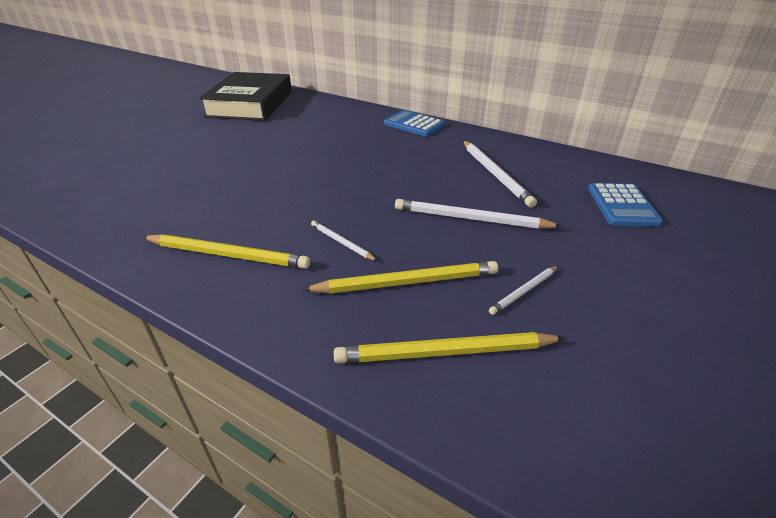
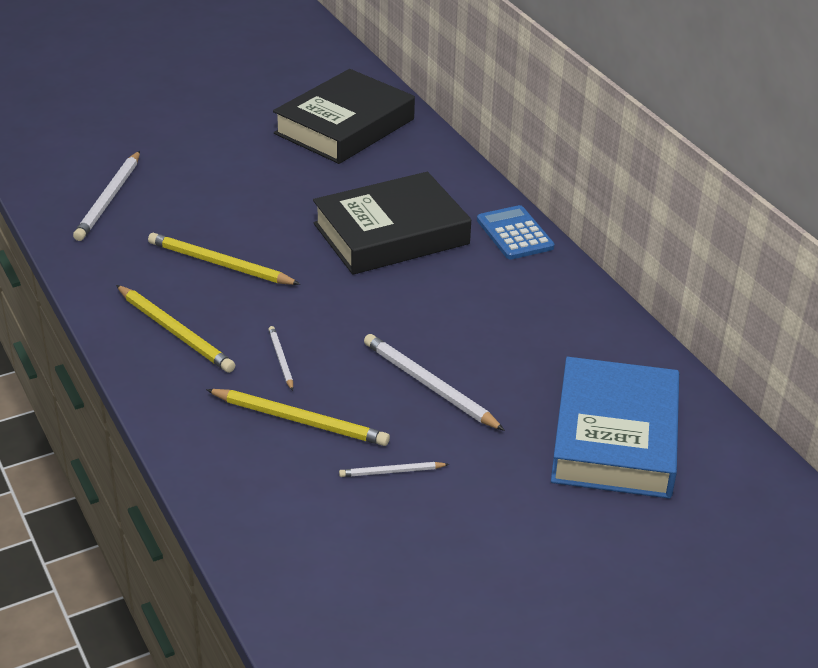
camera: 30 degrees right, 0 degrees up
(339, 144) = (391, 234): none -> black book
(445, 352) = (272, 486): yellow pencil -> yellow pencil (220, 264)
(495, 174) = (523, 344): white pencil -> white pencil (109, 199)
(622, 205) = (615, 438): blue calculator -> blue book

